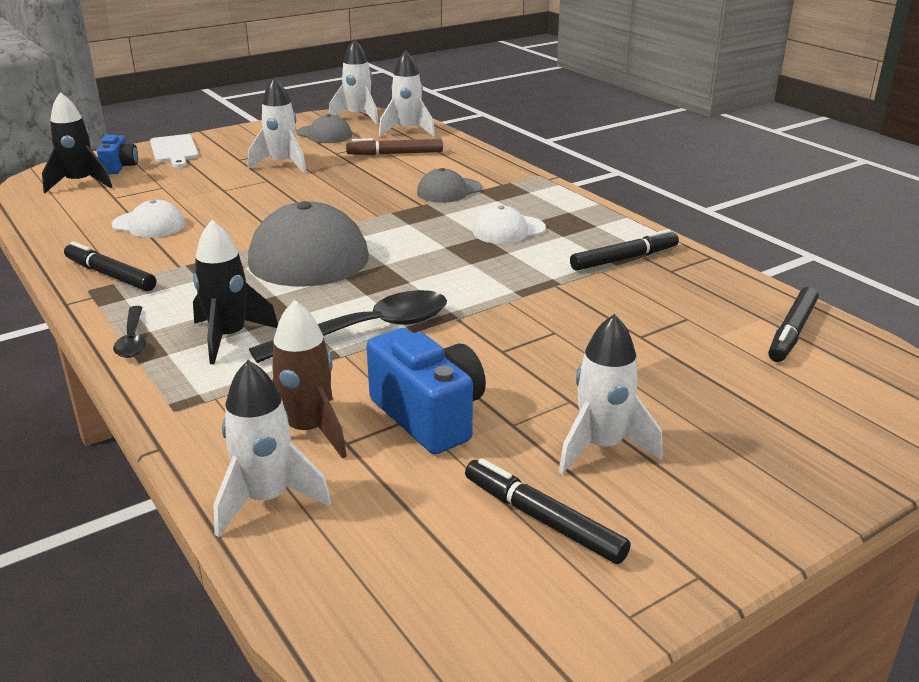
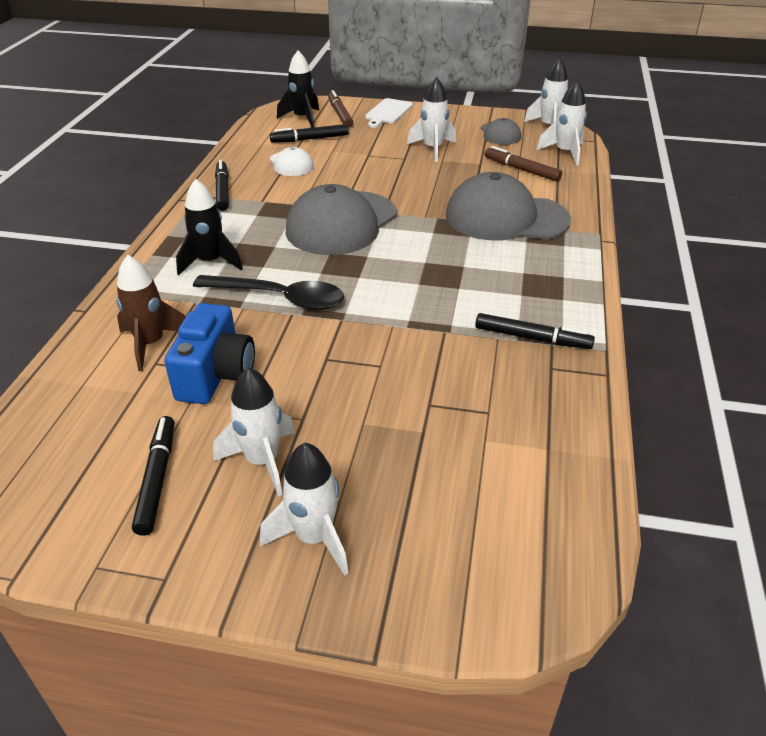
camera: 45 degrees right, 10 degrees up
(120, 167) = (340, 114): blue camera -> brown marker
(132, 339) = (170, 238): black spoon -> none
(266, 500) = (75, 370): white rocket -> white rocket (314, 537)
(449, 191) = (506, 217): grey cap -> grey cap, size x2.03
(508, 230) = (490, 270): white cap -> none
(792, 332) = (547, 475): black marker -> black marker (310, 139)

